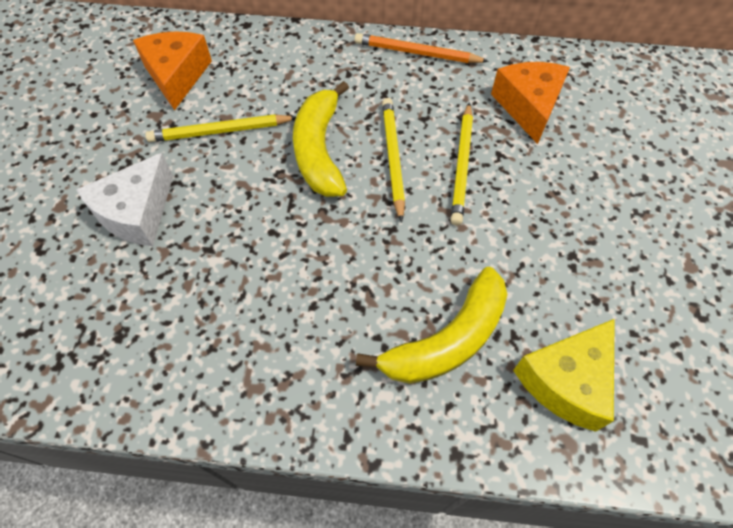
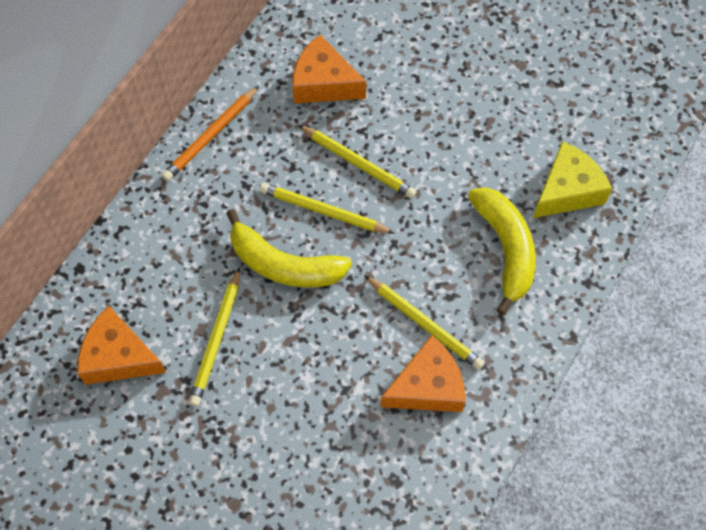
camera: 65 degrees left, 5 degrees up
(137, 213) = (277, 438): white cheese -> none
(240, 323) = (427, 387): none -> orange cheese
(313, 292) = (424, 324): none -> yellow pencil
(566, 380) = (567, 191): yellow cheese -> yellow cheese turned 105 degrees counterclockwise

